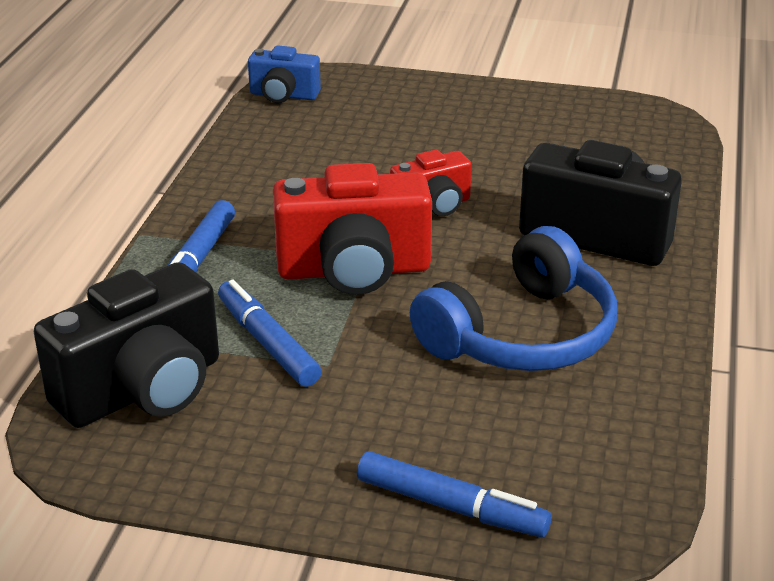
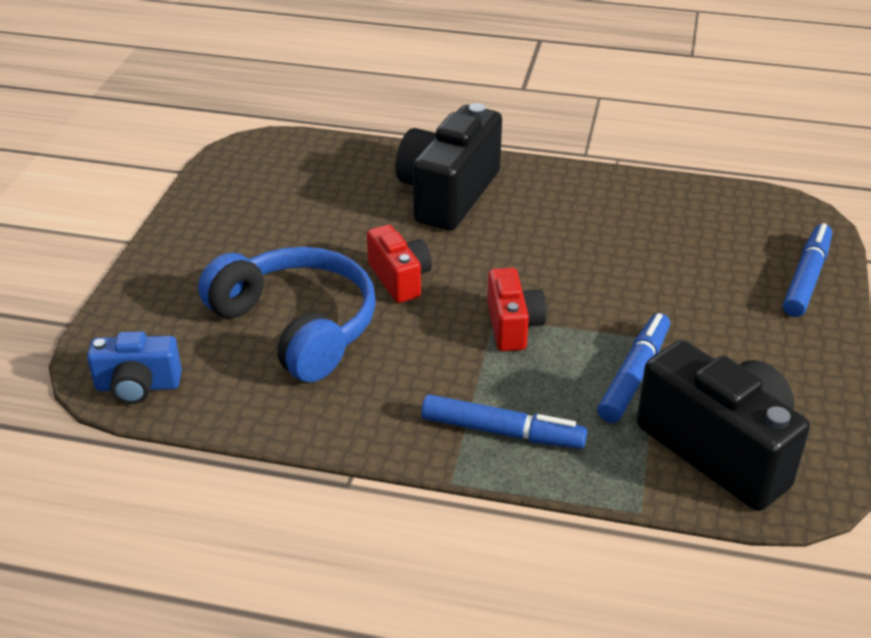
camera: 90 degrees left, 5 degrees up
(267, 343) = (634, 375): blue marker -> blue marker turned 150 degrees clockwise
(283, 95) = (138, 386): blue camera -> blue camera turned 75 degrees clockwise
(354, 270) = (513, 326): red camera -> red camera, size x0.56
(522, 334) = (596, 239): blue headphones -> blue headphones (297, 326)

